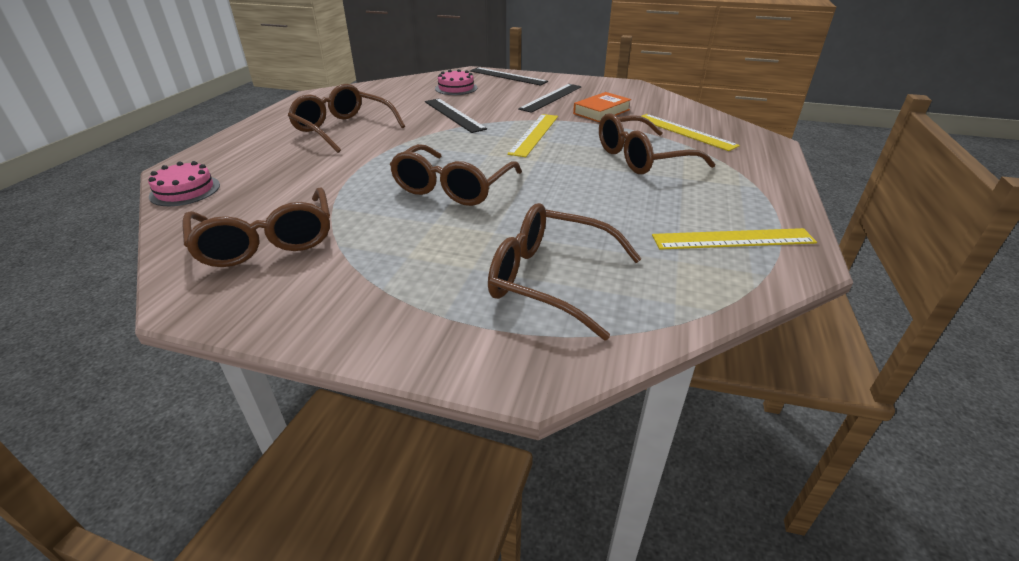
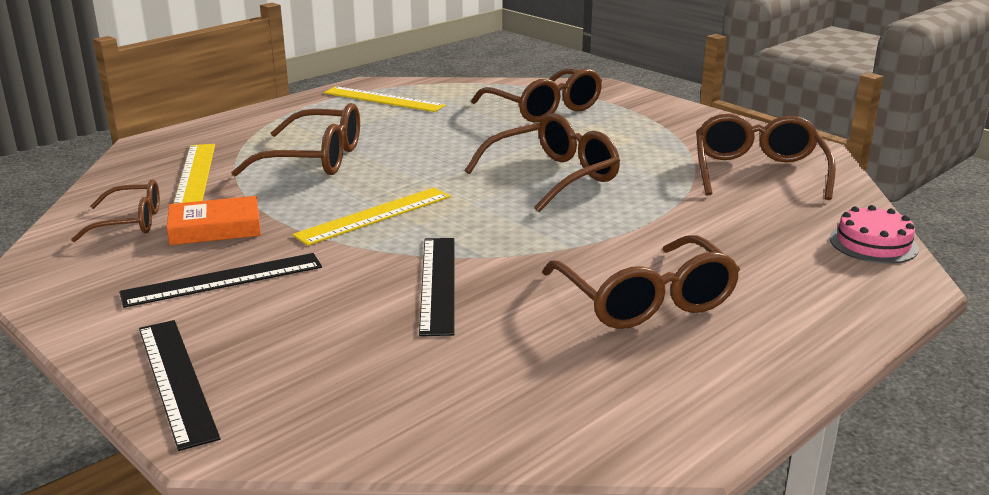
camera: 150 degrees left, 10 degrees down
(456, 88) = (344, 366): pink cake -> none
(646, 105) = (129, 222): none -> brown glasses

